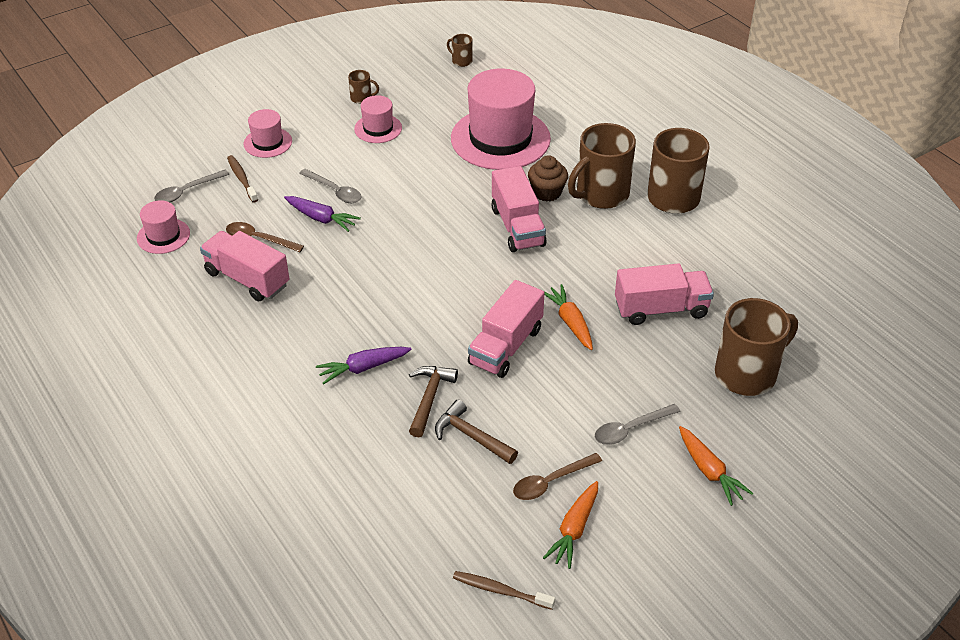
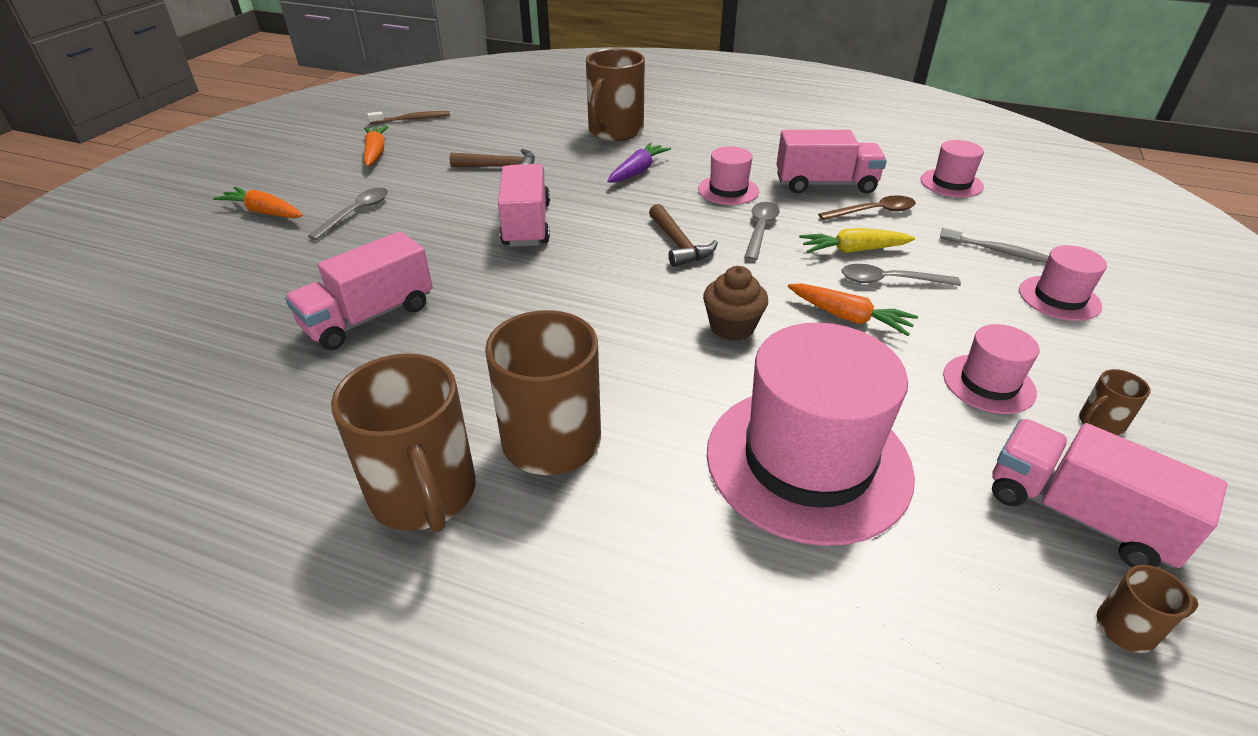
camera: 145 degrees right, 5 degrees down
(187, 191) = (1014, 219): grey spoon -> grey spoon (760, 230)
(242, 179) = (997, 251): brown toothbrush -> grey toothbrush
(321, 218) = (853, 250): purple carrot -> yellow carrot
(323, 309) = (728, 190): none -> pink hat
(429, 398) = (559, 174): brown hammer -> brown hammer (678, 244)
(517, 227) = (629, 335): pink truck -> pink truck (1078, 514)
(547, 192) = (638, 401): brown cupcake -> brown cupcake (732, 327)
(551, 482) = (411, 166): brown spoon -> none
(570, 322) = (474, 265): orange carrot -> orange carrot (848, 317)
(747, 373) = (233, 294): brown mug -> brown mug (614, 131)

